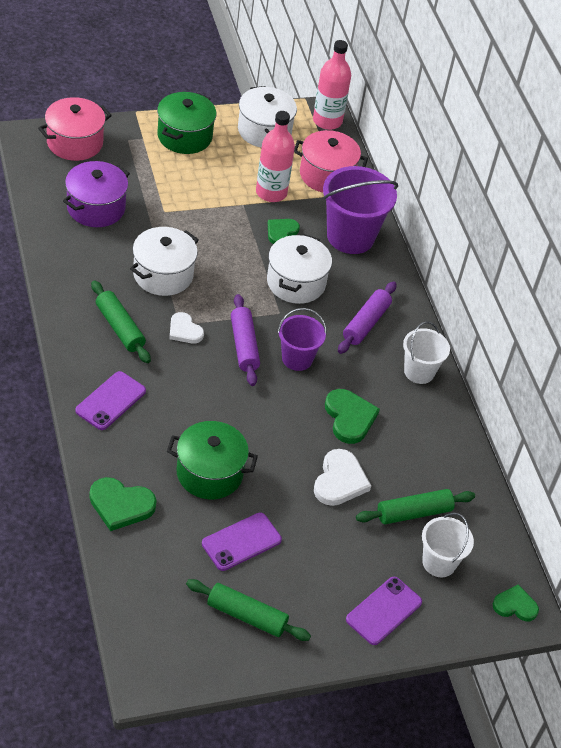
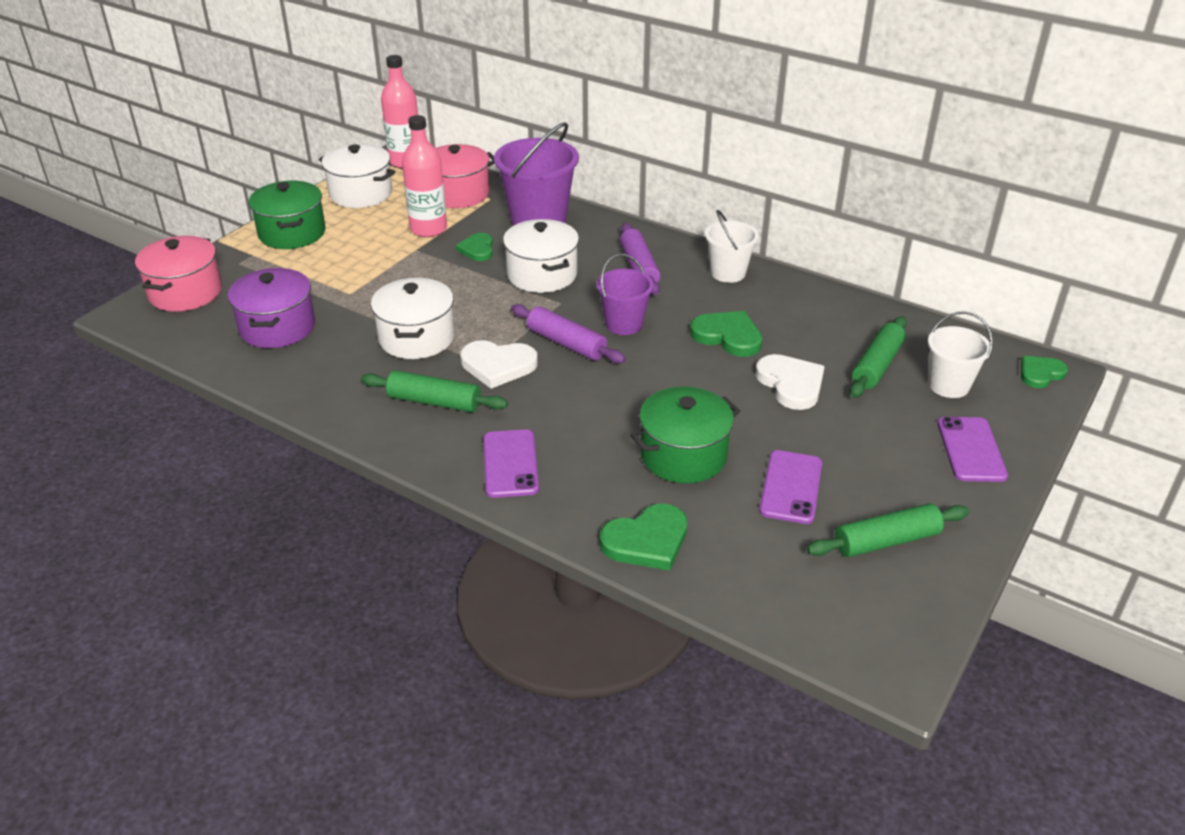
camera: 35 degrees left, 10 degrees down
(184, 330) = (498, 365): white heart -> white heart, size x1.52

